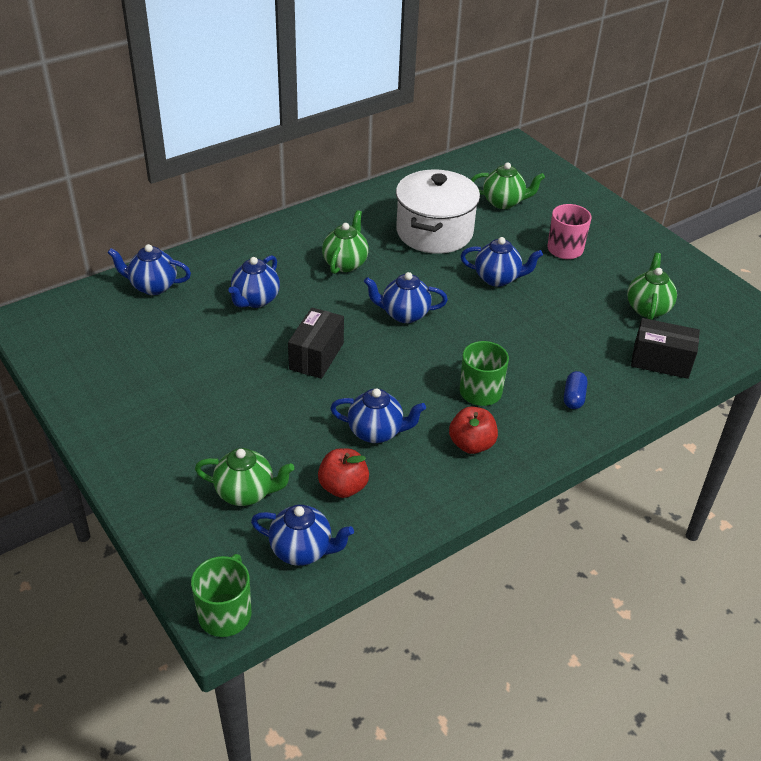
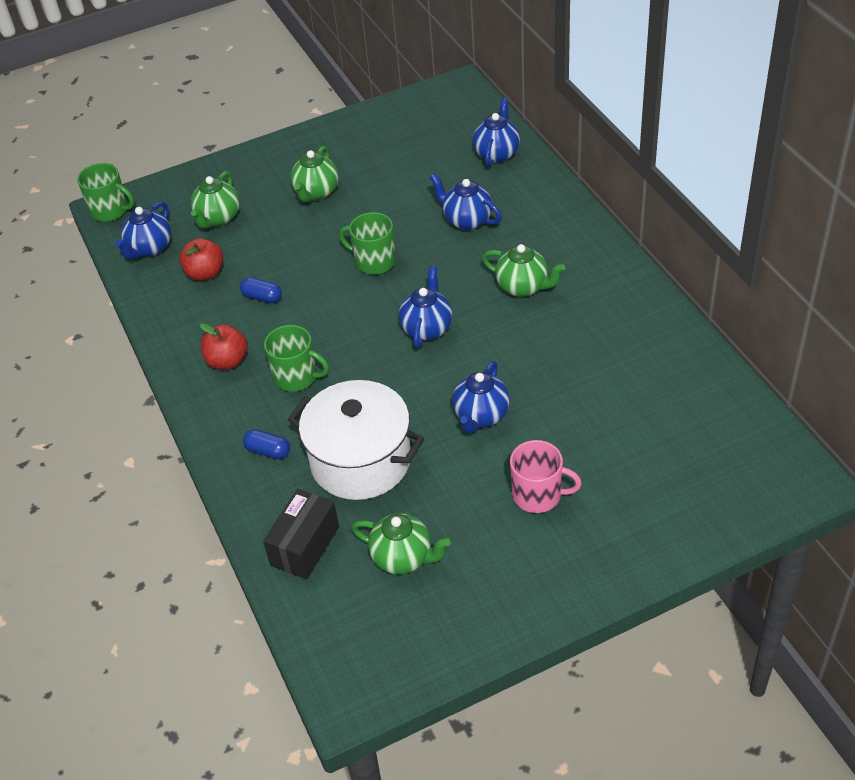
camera: 105 degrees right, 5 degrees up
(316, 356) = (374, 261): black box -> green mug
(376, 432) = (262, 297): blue teapot -> blue capsule
(434, 232) = (581, 368): white pot -> white pot (361, 461)
(504, 202) = (649, 446): green teapot -> green teapot (316, 193)

